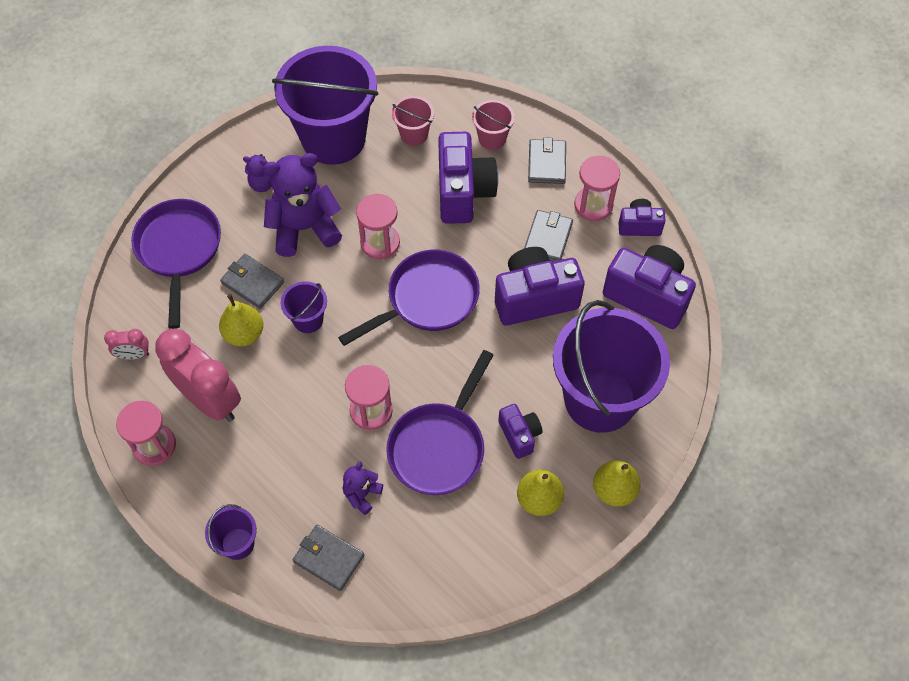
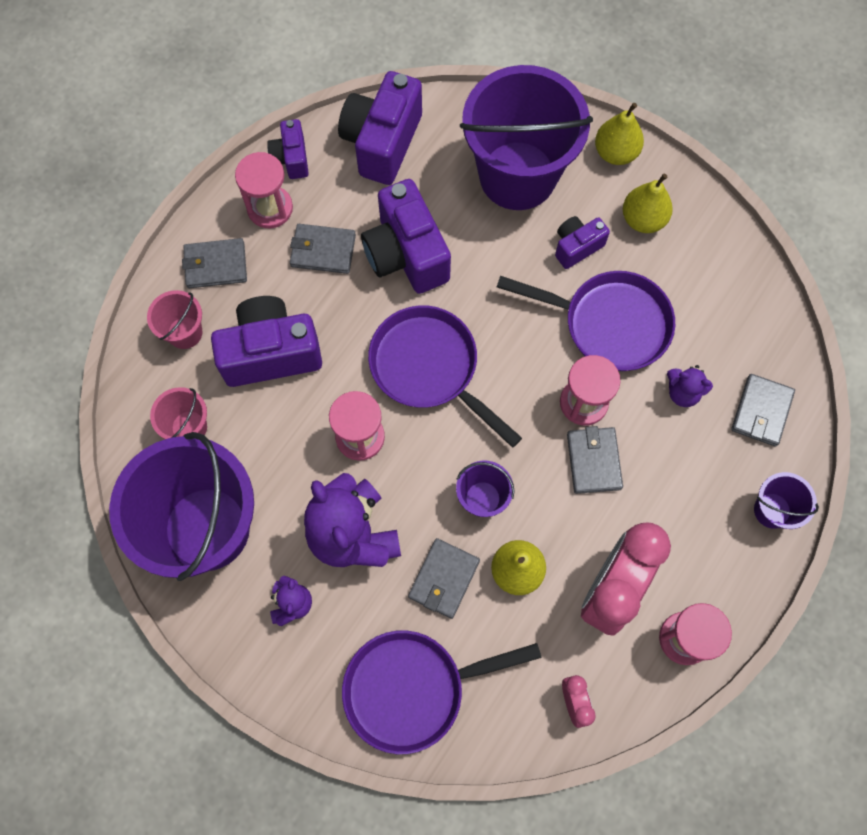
camera: 100 degrees left, 10 degrees up
(318, 408) = (593, 461): none -> grey wallet

